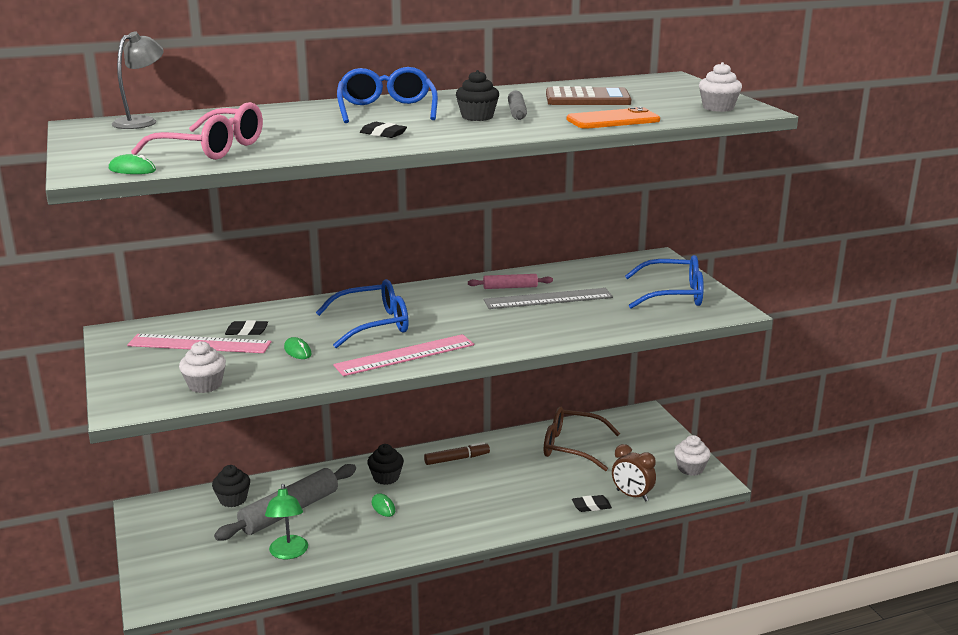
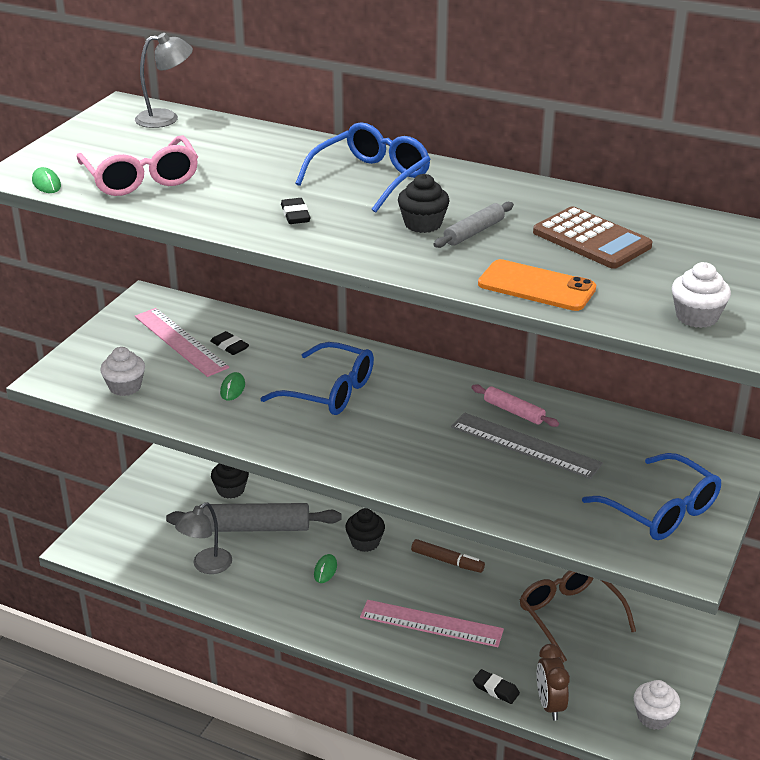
camera: 45 degrees right, 10 degrees up
(288, 553) = (206, 566): green lamp -> grey lamp
(405, 355) = (301, 440): pink ruler -> pink ruler (431, 623)

